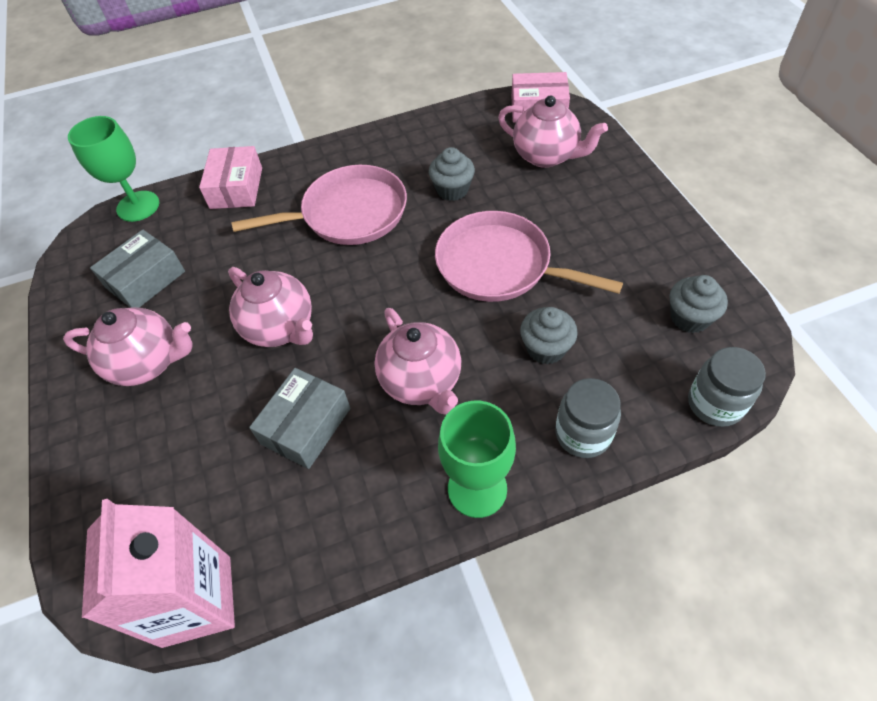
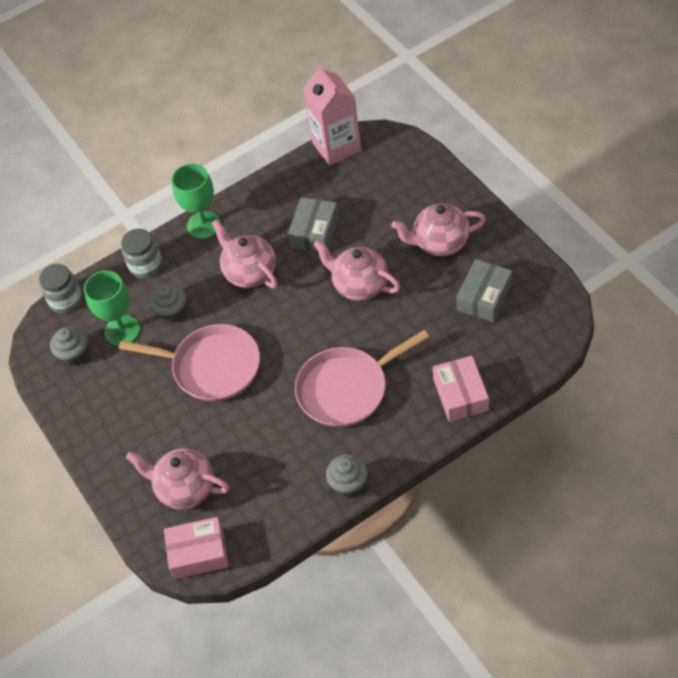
camera: 170 degrees right, 0 degrees up
(138, 206) = (539, 358): green goblet -> green goblet (122, 330)
(452, 190) = (264, 432): grey cupcake -> grey cupcake (348, 484)

